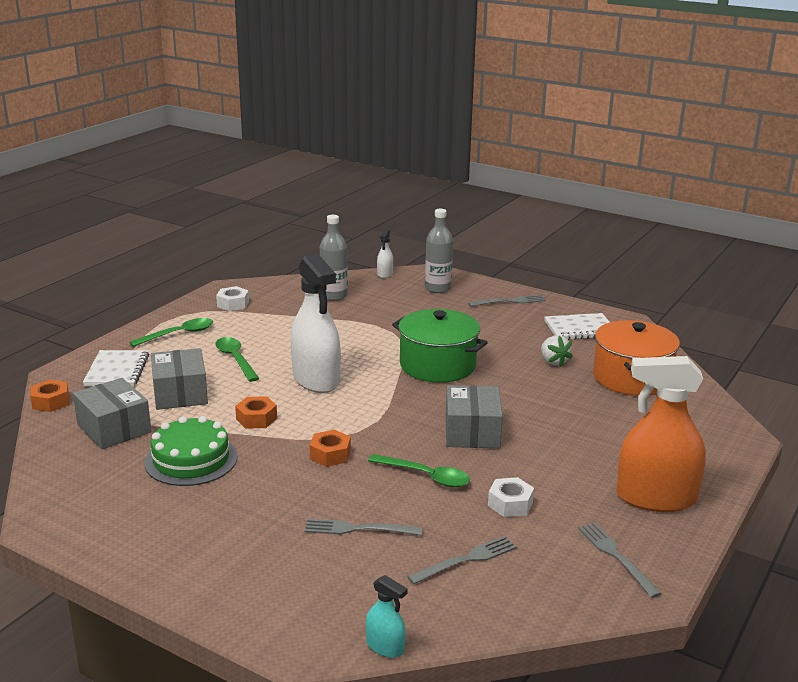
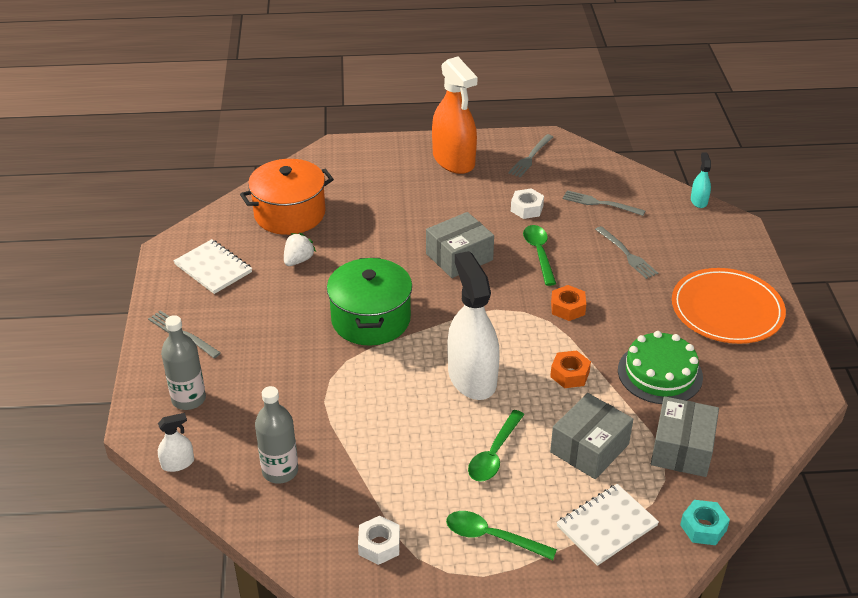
camera: 125 degrees left, 15 degrees up
(51, 402) = (703, 527): orange nut -> turquoise nut
(198, 544) = (727, 309): none -> orange plate
(316, 379) = (472, 377): white spray bottle -> white spray bottle turned 45 degrees counterclockwise

